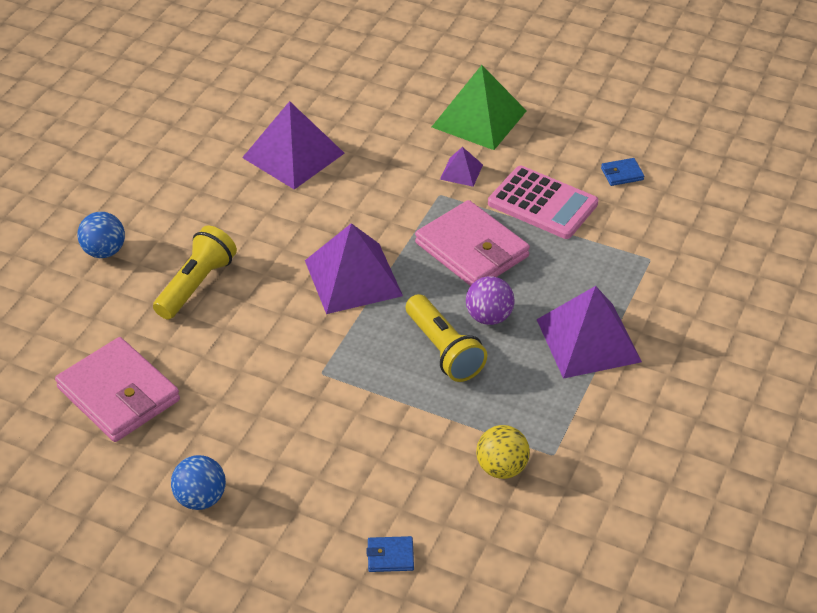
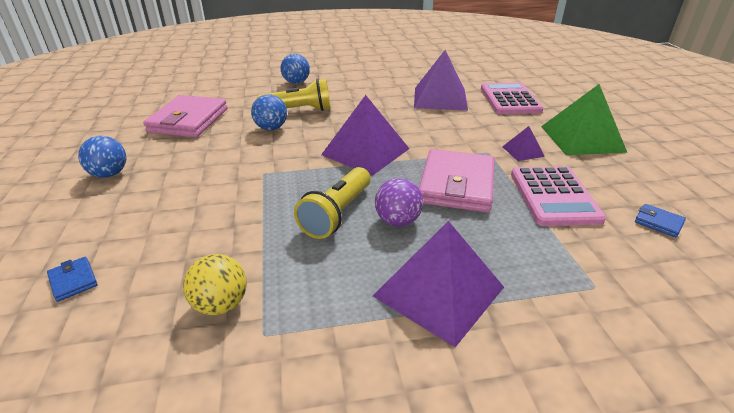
camera: 55 degrees right, 10 degrees down
(221, 328) = (271, 128): none -> blue ball
(355, 106) = (510, 99): none -> pink calculator

